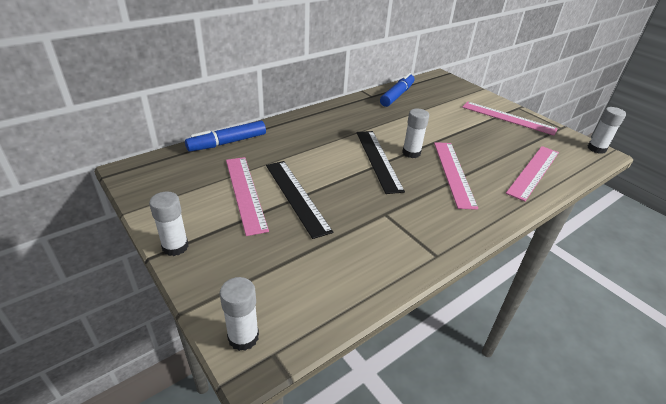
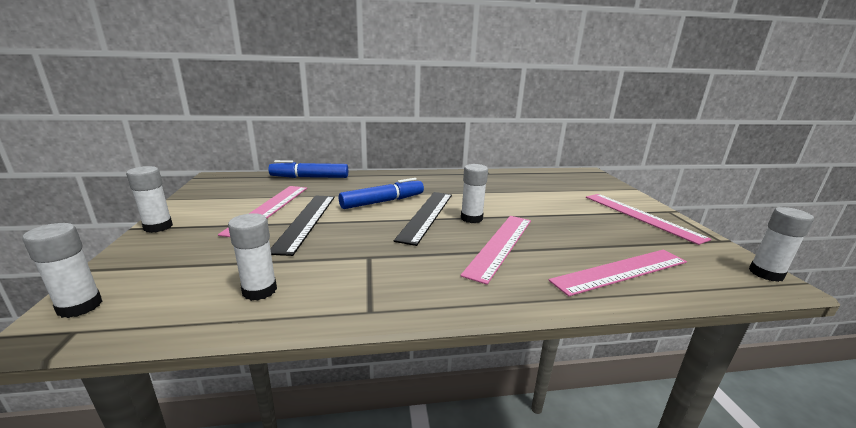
camera: 30 degrees right, 15 degrees down
(351, 270) = (259, 290): none -> white glue stick
(397, 95) = (517, 177): blue marker -> blue marker (383, 202)

